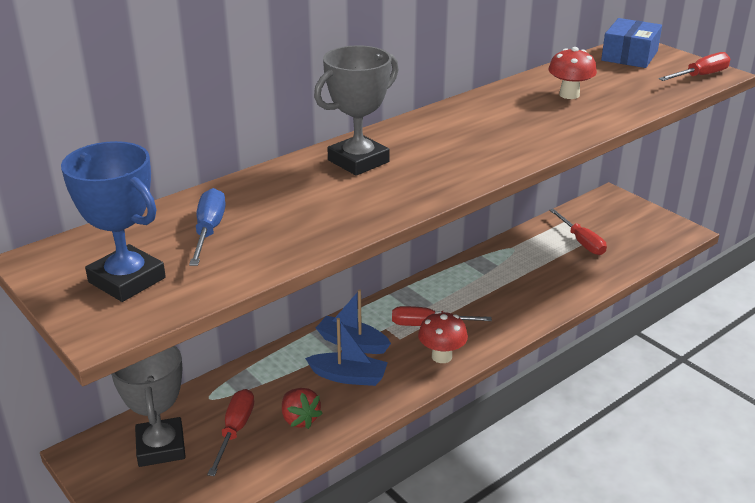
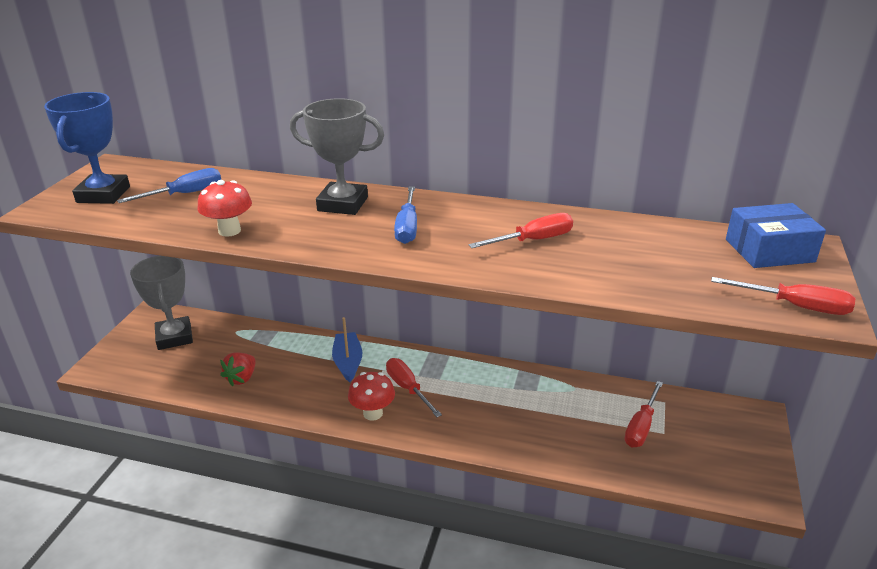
camera: 55 degrees right, 0 degrees up
(161, 447) = (174, 337): grey trophy -> grey trophy turned 60 degrees counterclockwise
(235, 431) = (210, 357): red screwdriver -> red screwdriver (533, 240)
(348, 376) = (306, 378): blue boat -> none
(443, 148) = (407, 227): none -> blue screwdriver
(569, 95) = (608, 247): red mushroom -> red mushroom (229, 231)

